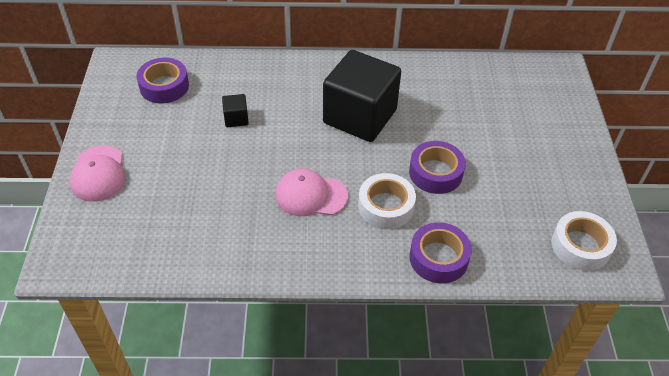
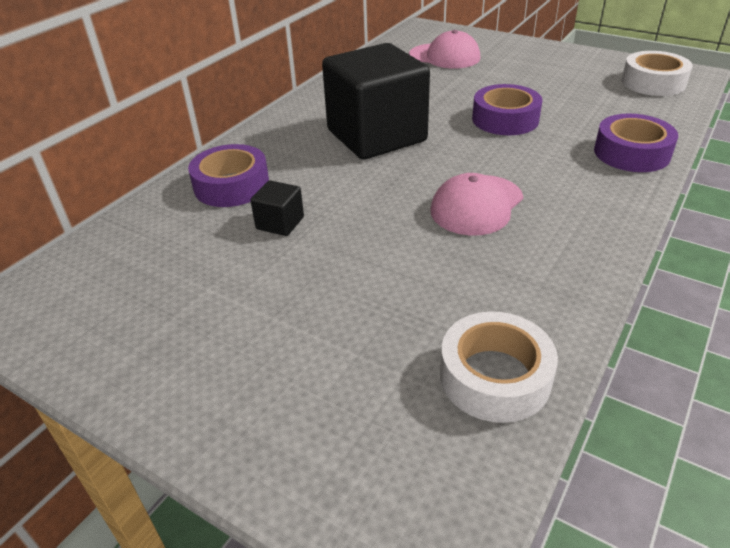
camera: 55 degrees left, 10 degrees down
(98, 174) = (243, 412): pink cap -> pink cap (444, 56)
(164, 86) = (131, 271): purple tape -> purple tape (231, 185)
(386, 206) = (534, 161): white tape -> white tape (494, 377)

